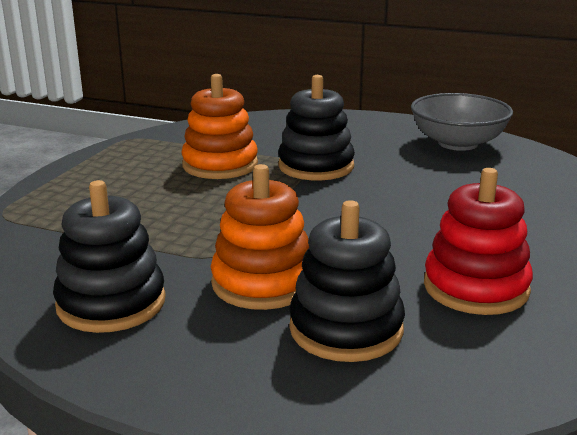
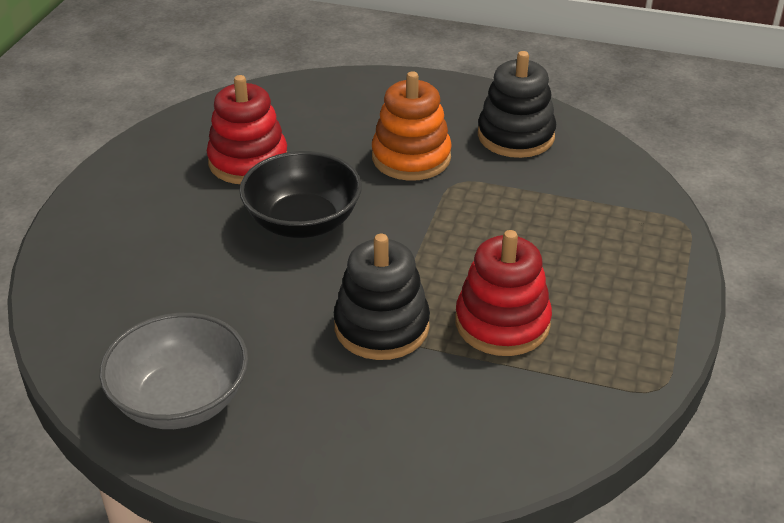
camera: 175 degrees right, 15 degrees up
(220, 165) = (502, 323): orange stacking toy -> red stacking toy
(346, 329) = (348, 125): black stacking toy -> none
(392, 228) = (303, 222): none -> black bowl

